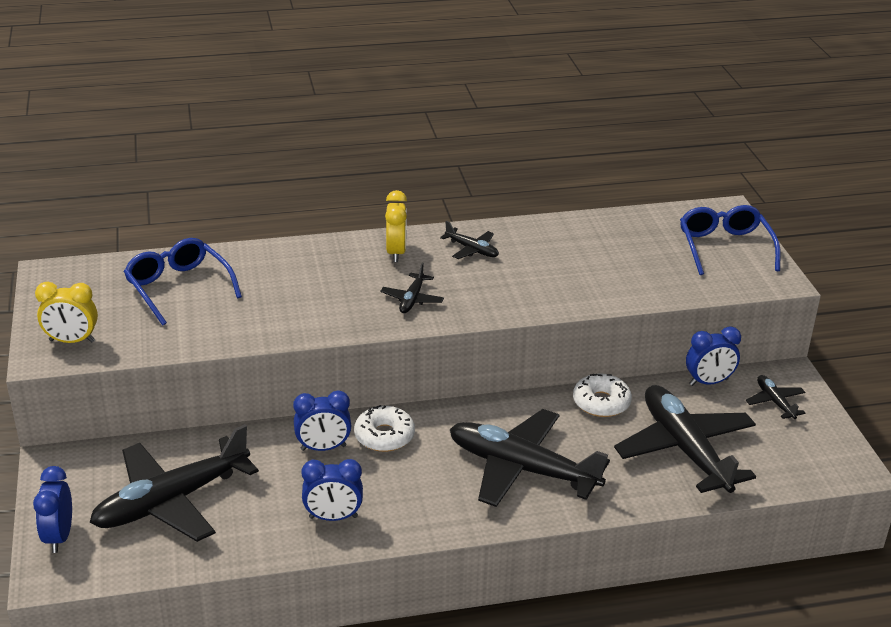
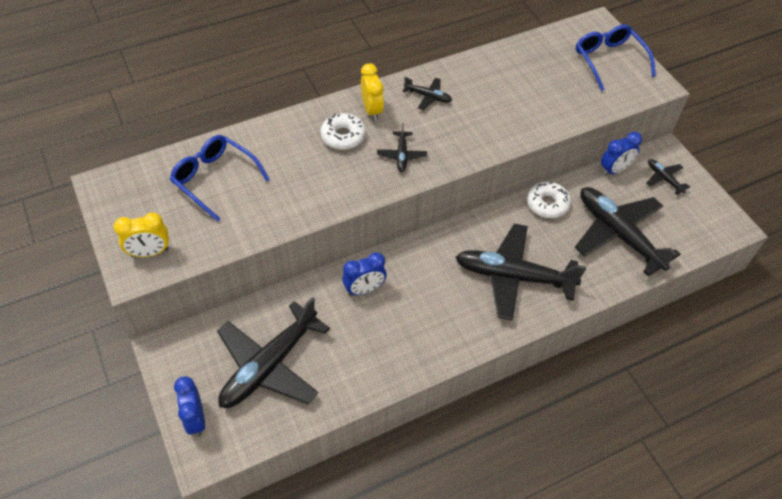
camera: 15 degrees left, 20 degrees up
(333, 517) = (395, 352): blue clock -> none
(384, 436) = (405, 268): white donut -> white donut (343, 136)

